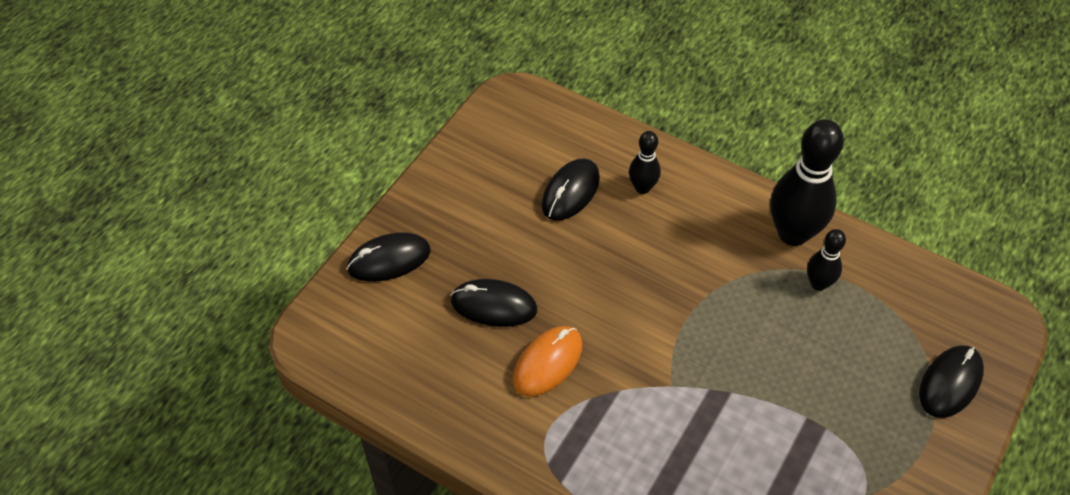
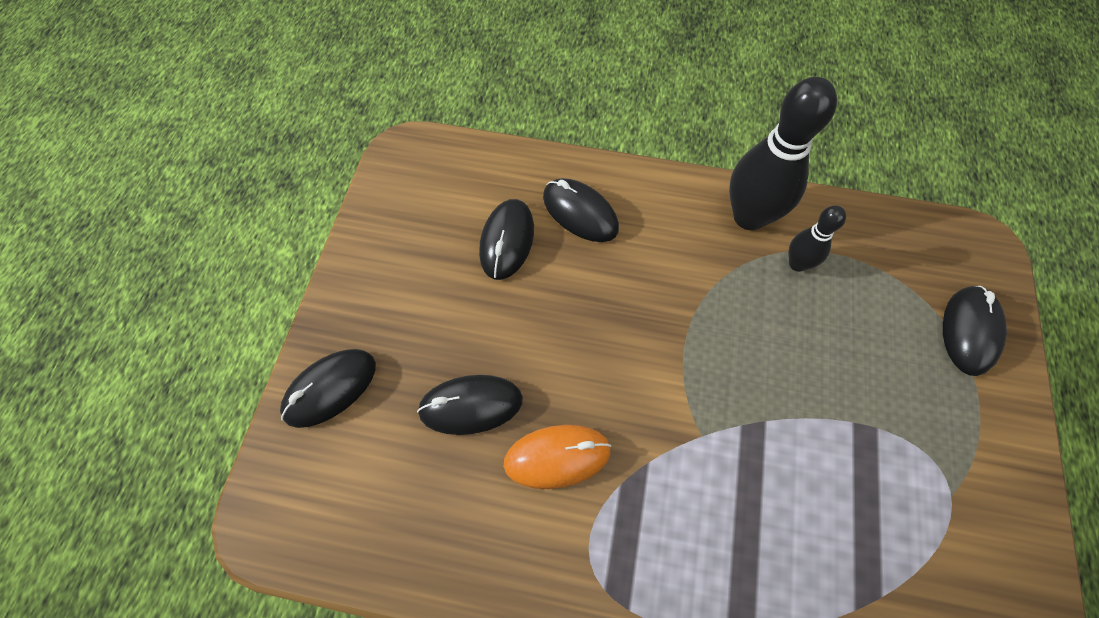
camera: 20 degrees left, 10 degrees up
(547, 363) = (557, 457): orange mouse -> orange mouse turned 60 degrees clockwise
(642, 188) = (580, 213): black bowling pin -> black mouse

